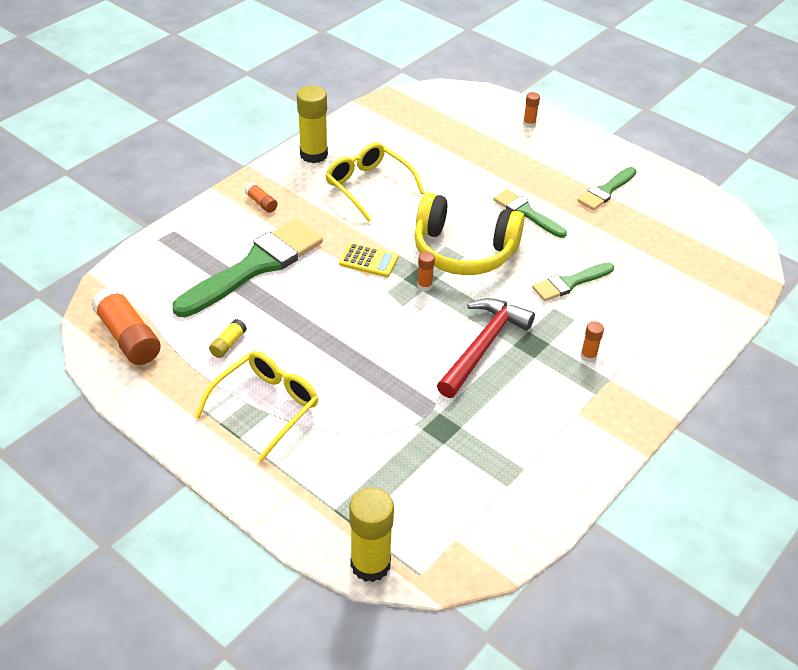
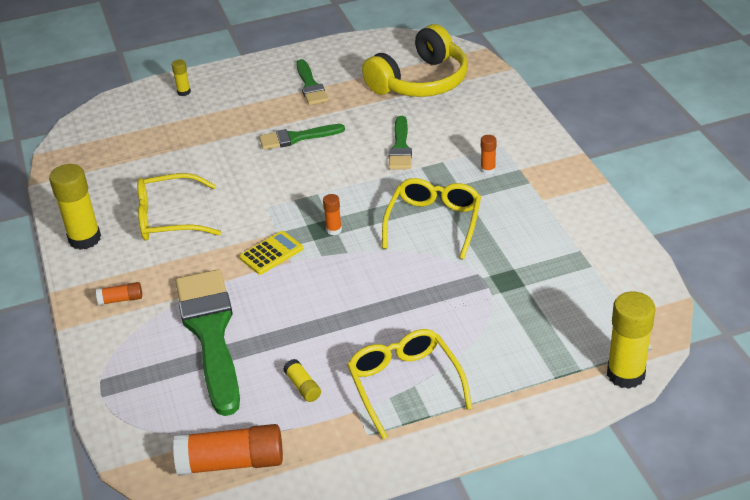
camera: 55 degrees left, 5 degrees down
(463, 251) = (310, 191): yellow headphones -> yellow headphones (420, 81)
(482, 346) = (434, 223): red hammer -> yellow glasses
(529, 124) = (184, 92): orange glue stick -> yellow glue stick

